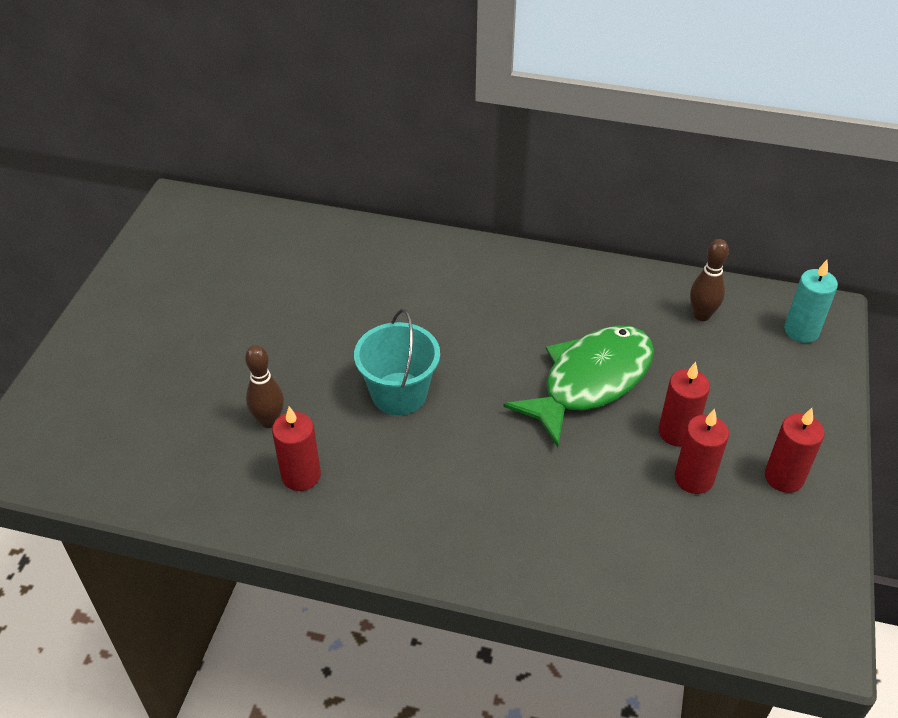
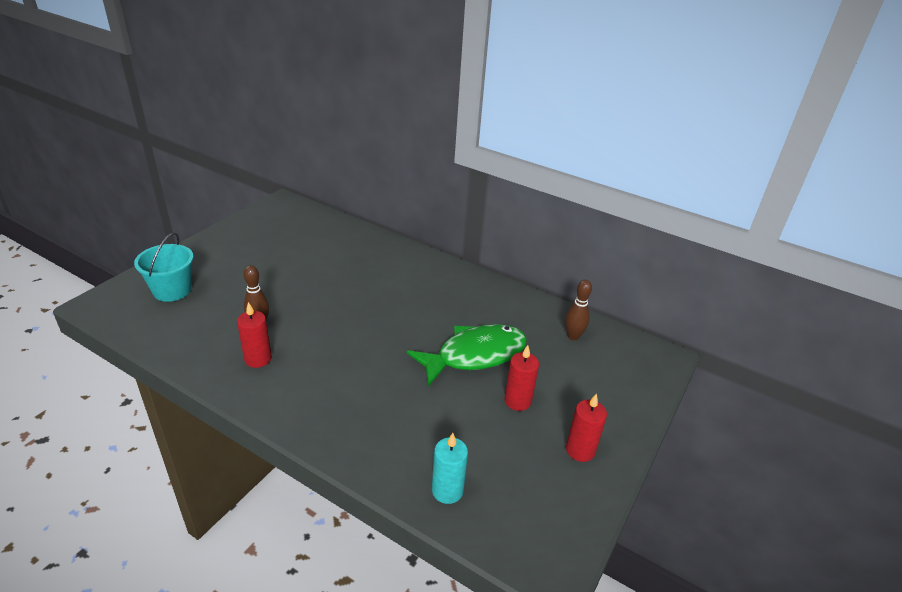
camera: 15 degrees right, 10 degrees down
(399, 393) = (347, 330): turquoise bucket -> turquoise bucket (172, 290)
(694, 478) = (514, 432): red candle -> none
(801, 331) = (640, 363): turquoise candle -> turquoise candle (447, 490)

